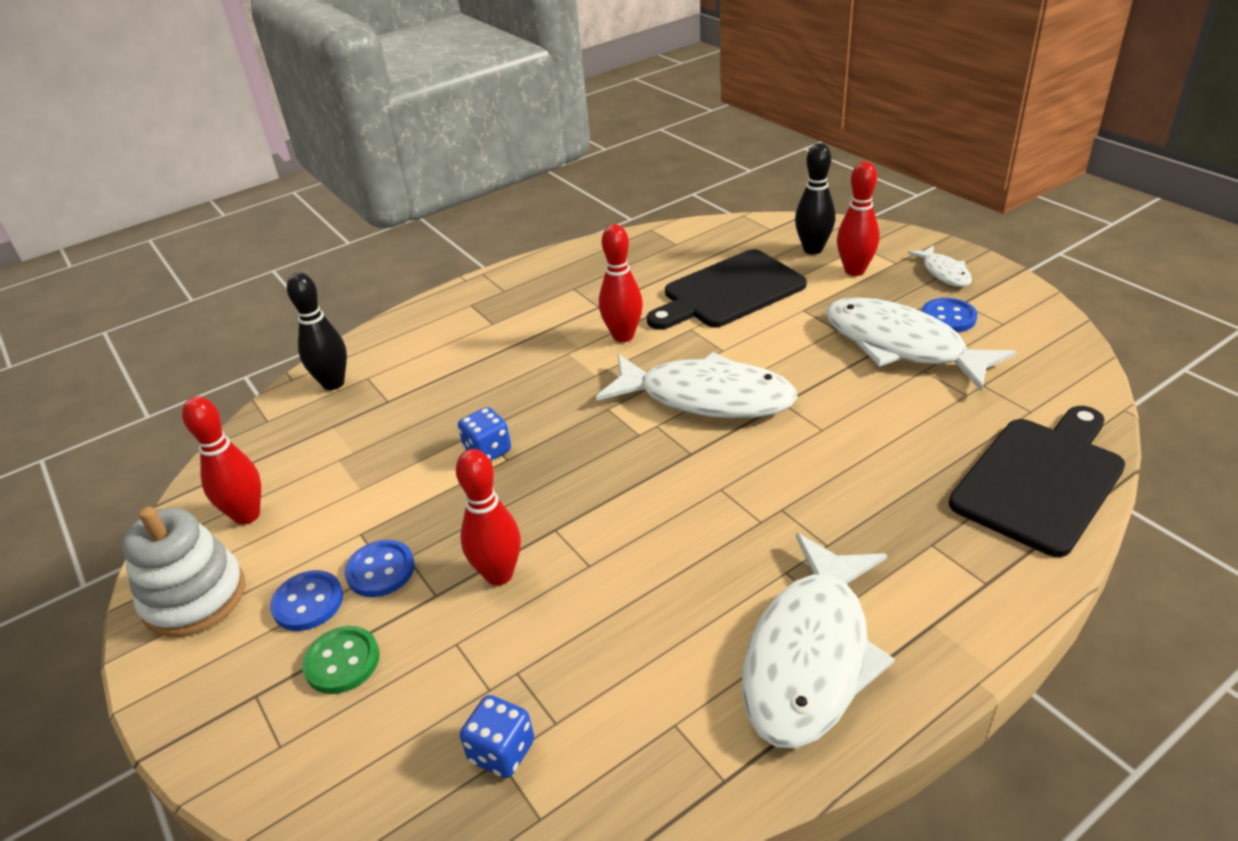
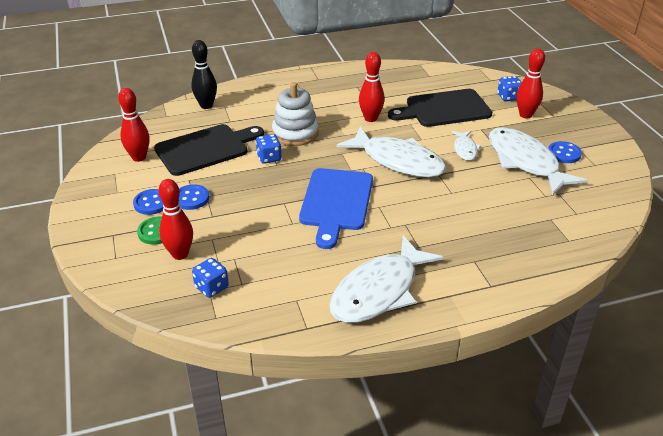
camera: 15 degrees right, 0 degrees up
(194, 597) = (101, 187): white stacking toy -> white stacking toy (295, 133)
(499, 574) = (246, 215): red bowling pin -> red bowling pin (180, 254)
(644, 502) = (336, 202): none -> blue cutting board
(813, 249) = (508, 97): black bowling pin -> blue dice
(944, 273) = (579, 129): white fish -> white fish (465, 149)
(1041, 480) = (557, 248): black cutting board -> black cutting board (206, 149)

